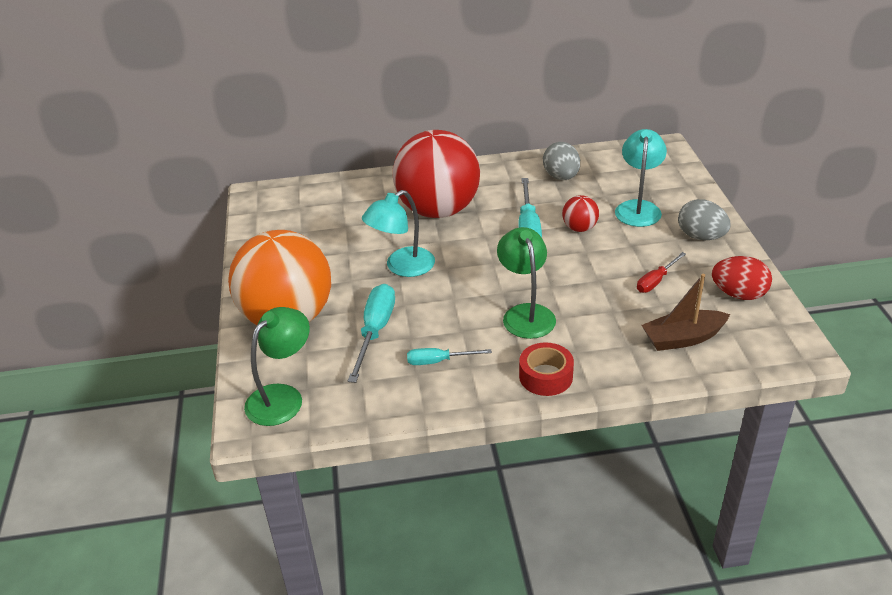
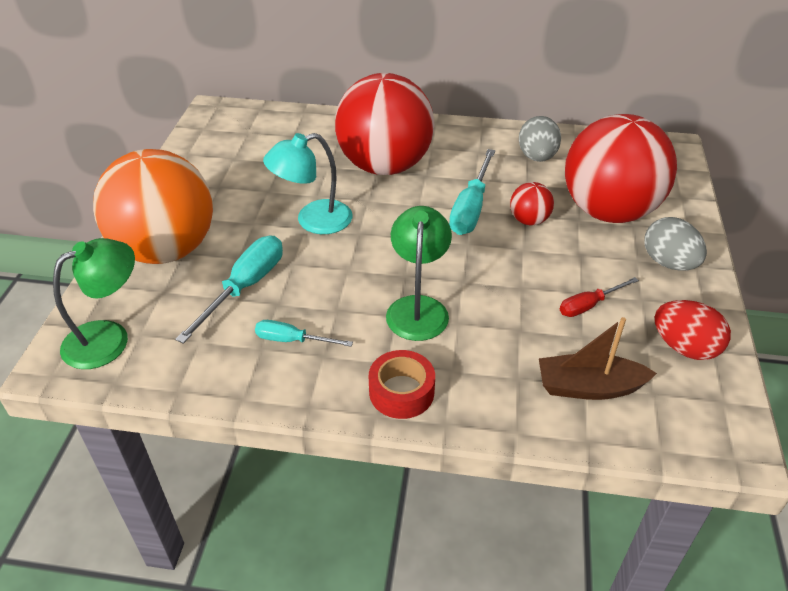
camera: 15 degrees right, 5 degrees up
(638, 208) = (608, 211): turquoise lamp -> red ball

